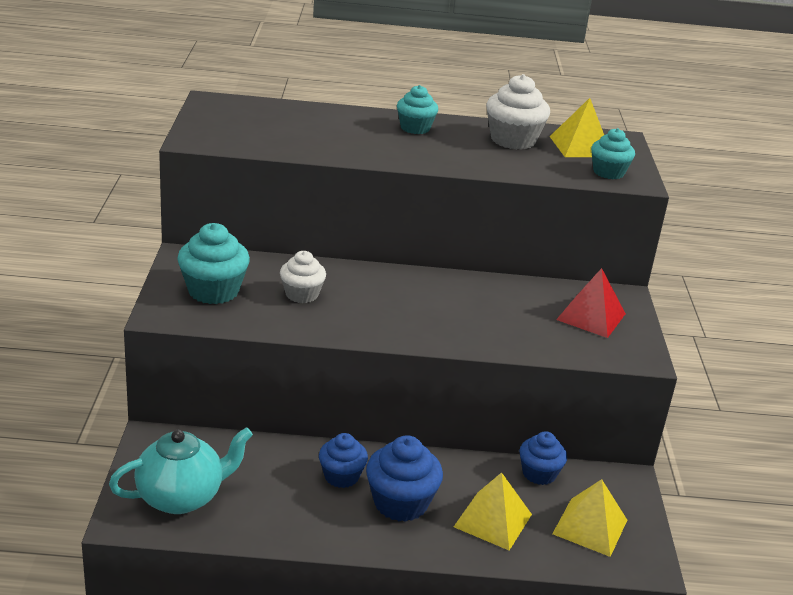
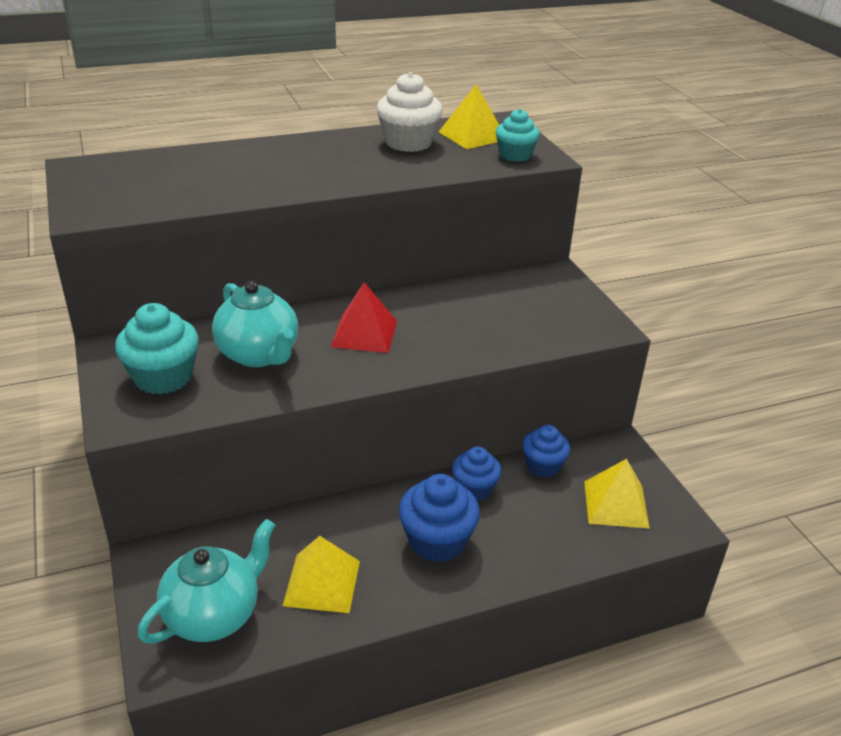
camera: 20 degrees left, 5 degrees up
(302, 294) = (259, 355): white cupcake -> turquoise teapot
(341, 476) = (365, 532): blue cupcake -> blue cupcake (474, 488)
(415, 128) = (308, 150): turquoise cupcake -> none
(493, 520) = (530, 528): yellow pyramid -> yellow pyramid (322, 583)
(591, 316) = (541, 300): red pyramid -> red pyramid (364, 333)

